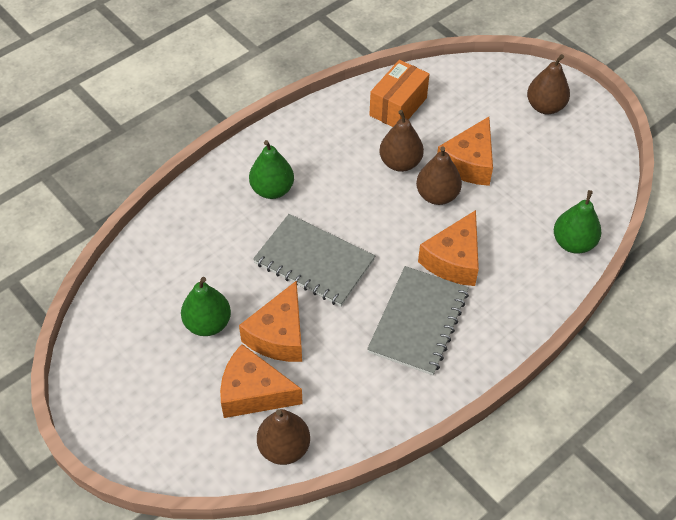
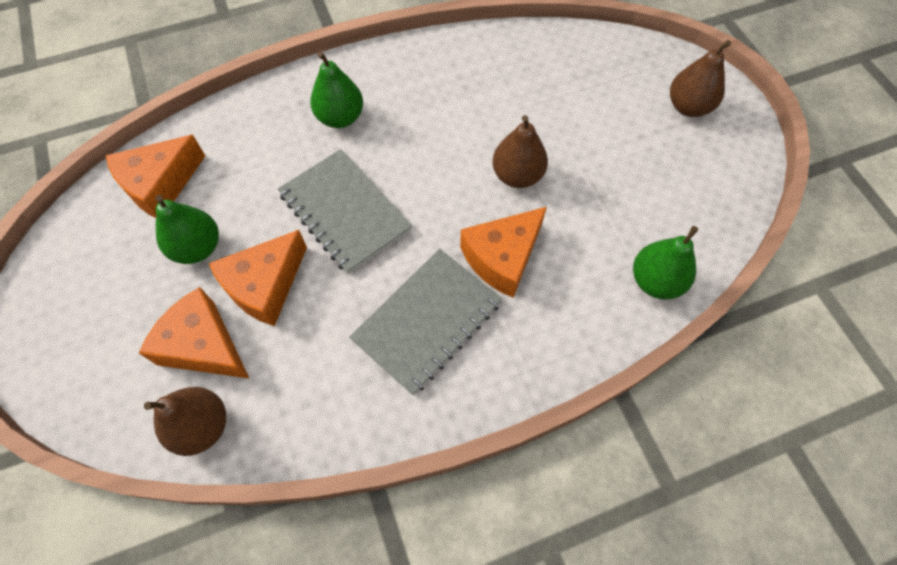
camera: 20 degrees right, 10 degrees up
(398, 107) = (519, 63): orange box -> none
(400, 163) = (492, 126): brown pear -> none
(469, 163) = (571, 148): orange cheese -> orange cheese (160, 185)

